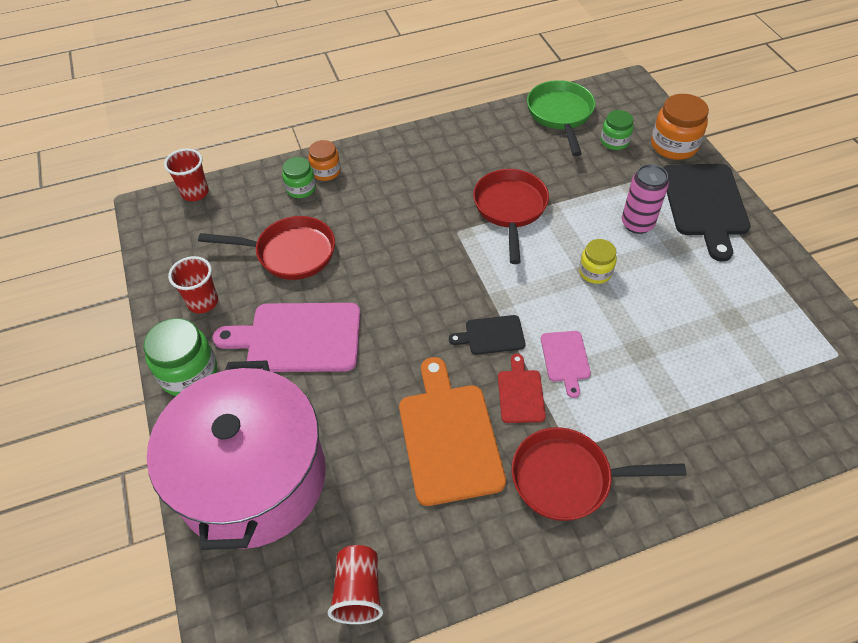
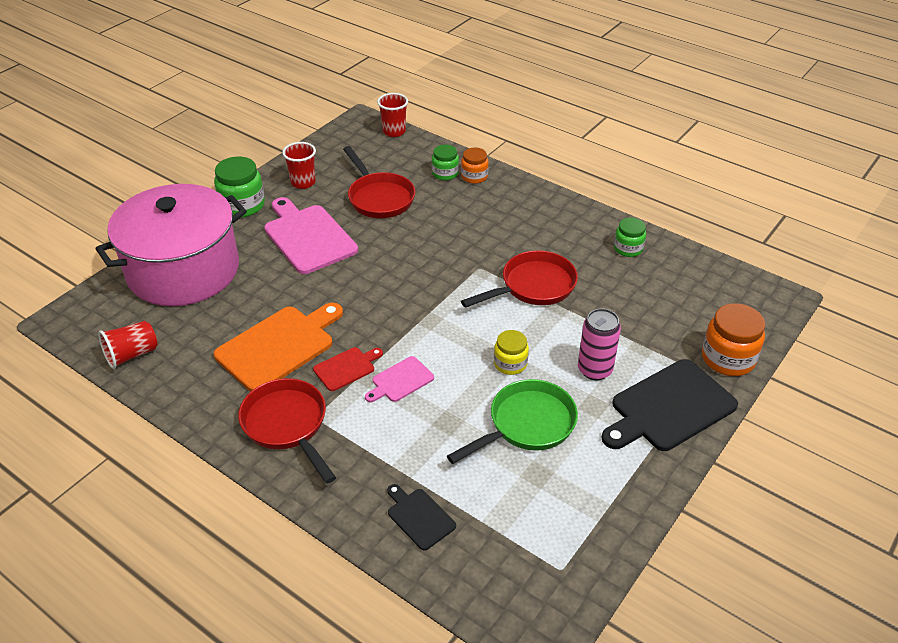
camera: 55 degrees right, 10 degrees down
(491, 335) = (389, 330): black cutting board -> black cutting board (419, 517)
(560, 115) = (683, 270): green pan -> green pan (526, 425)
(614, 141) = (687, 317): green jar -> green jar (628, 248)

